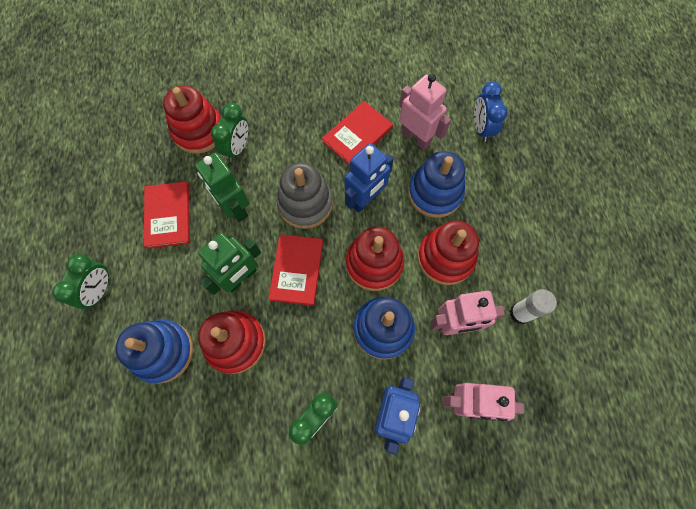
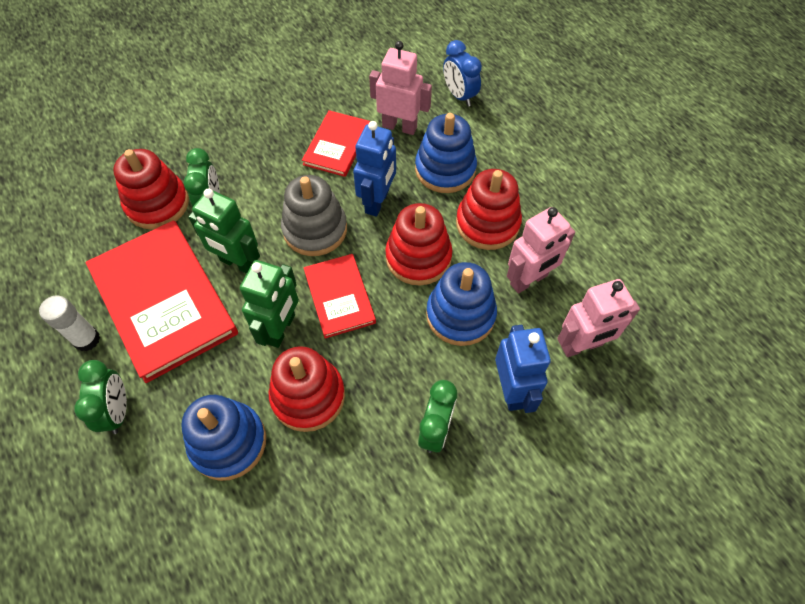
camera: 25 degrees left, 10 degrees down
(168, 215) = (164, 301): red book -> red book, size x1.84
(520, 313) = (586, 244): white glue stick -> white glue stick (87, 339)

